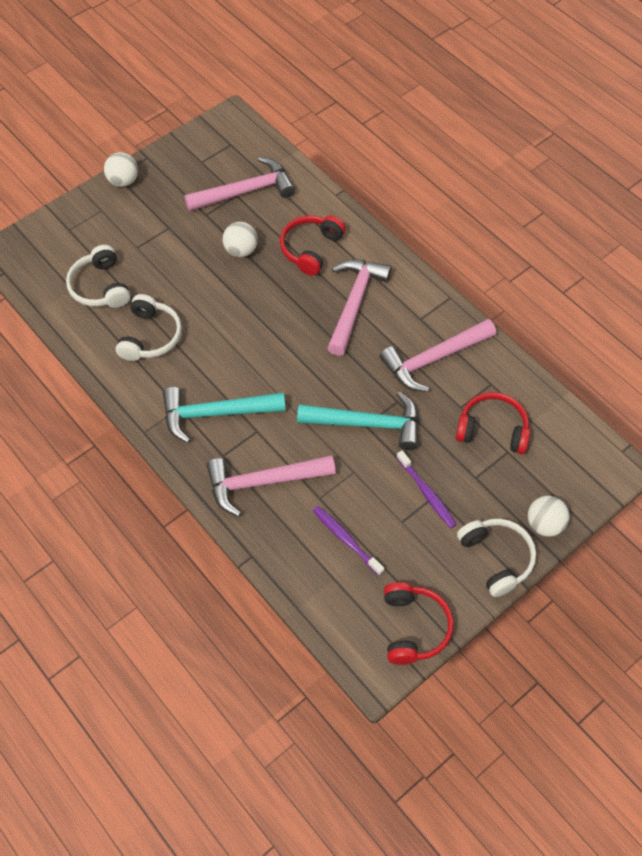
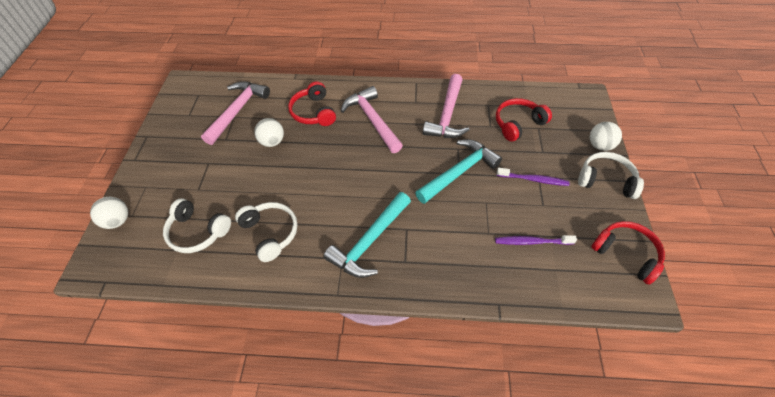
camera: 45 degrees left, 5 degrees down
(123, 181) = (143, 160): white ball -> white ball (118, 221)
(263, 482) = (448, 254): pink hammer -> none

